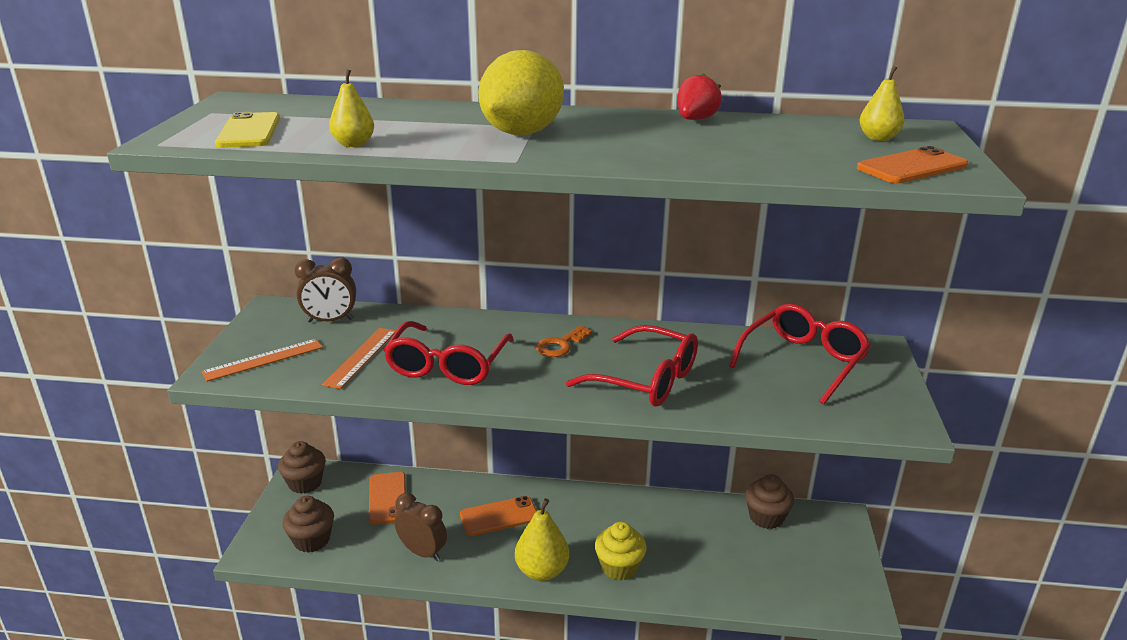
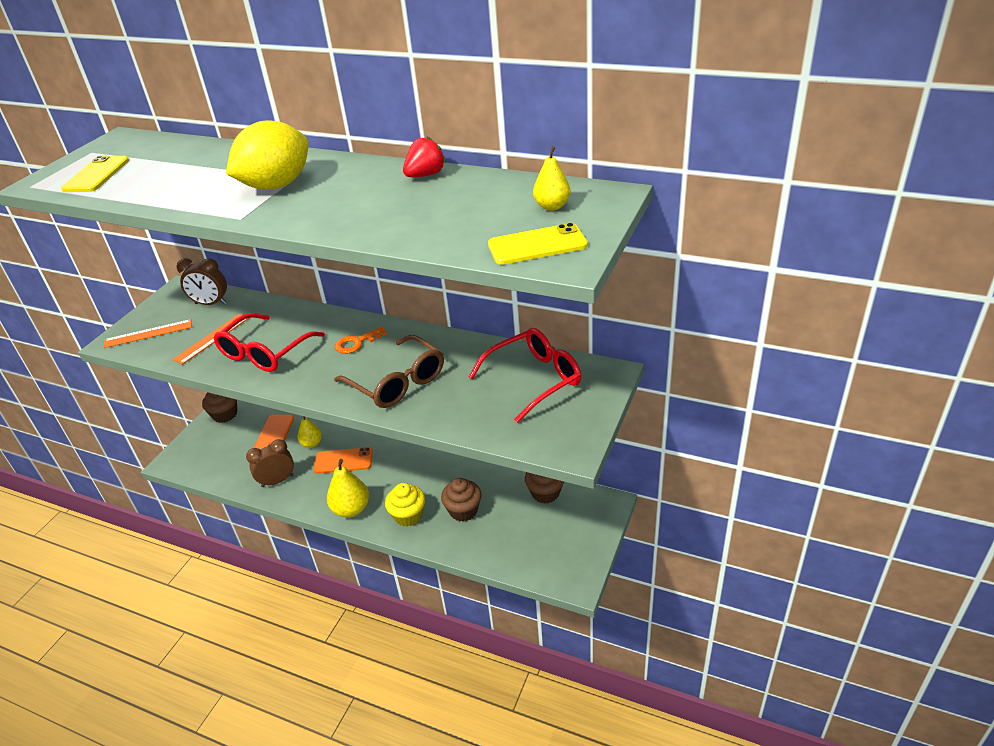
camera: 20 degrees right, 10 degrees up
(312, 540) = (210, 459): brown cupcake -> brown cupcake (463, 510)
(353, 144) = (150, 193): yellow pear -> yellow pear (312, 443)
(422, 552) = (277, 481): brown clock -> brown clock turned 75 degrees counterclockwise
(646, 380) = (397, 382): red glasses -> brown glasses
(912, 167) = (537, 245): orange phone -> yellow phone

